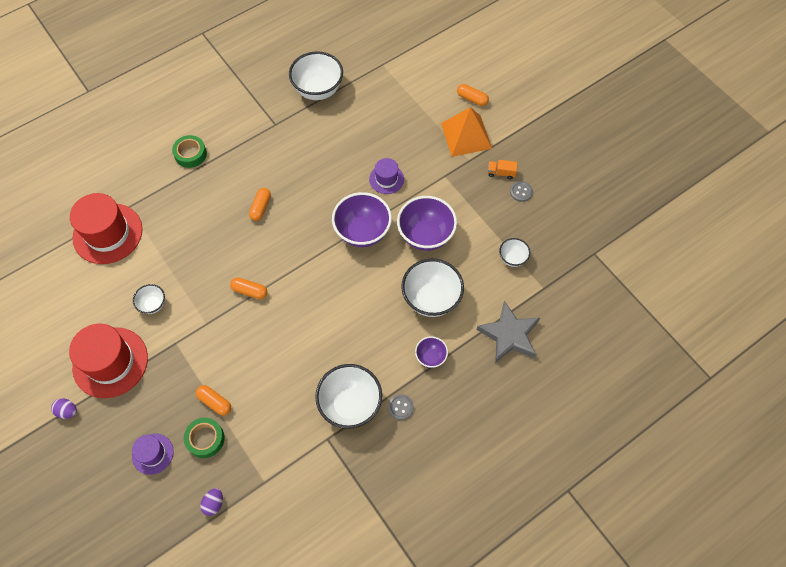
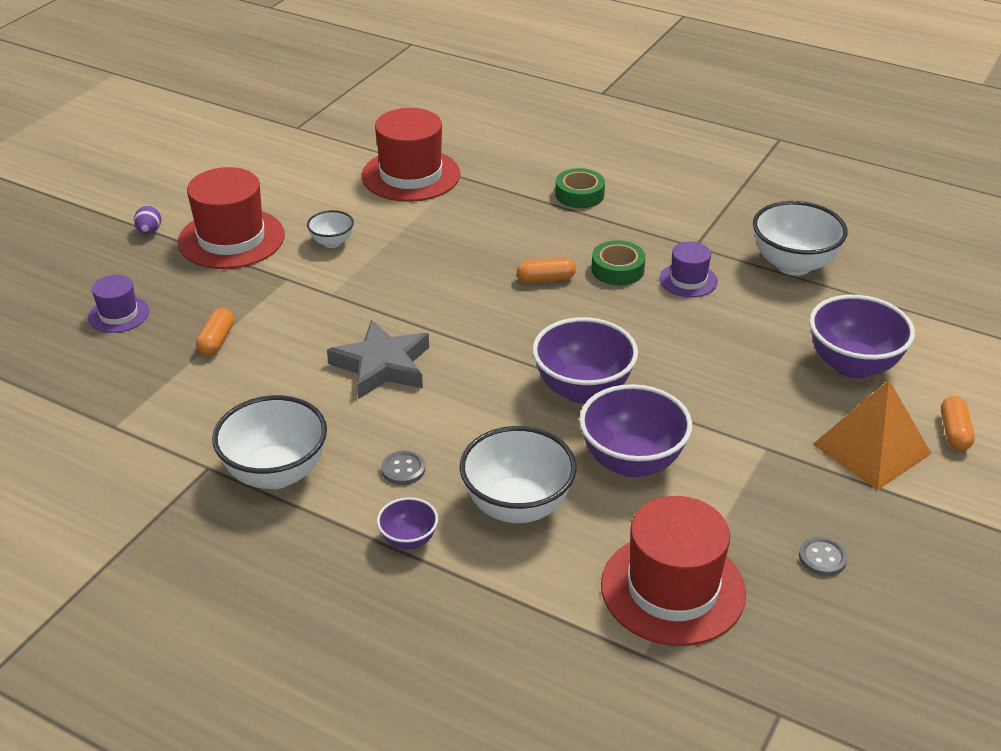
camera: 65 degrees right, 25 degrees down
(205, 439) = (158, 351): green tape -> green tape (617, 269)
(214, 503) = (66, 390): purple egg -> none
(250, 291) = (405, 314): orange capsule -> none
(386, 179) = (700, 384): purple hat -> purple hat (688, 280)
(400, 407) = (299, 532): grey button -> grey button (403, 469)
(408, 110) = (853, 365): none -> purple bowl
(501, 173) = (837, 518): orange truck -> none
(509, 335) = (512, 632): grey star -> grey star (382, 365)
(512, 258) = (672, 589): white bowl -> red hat

